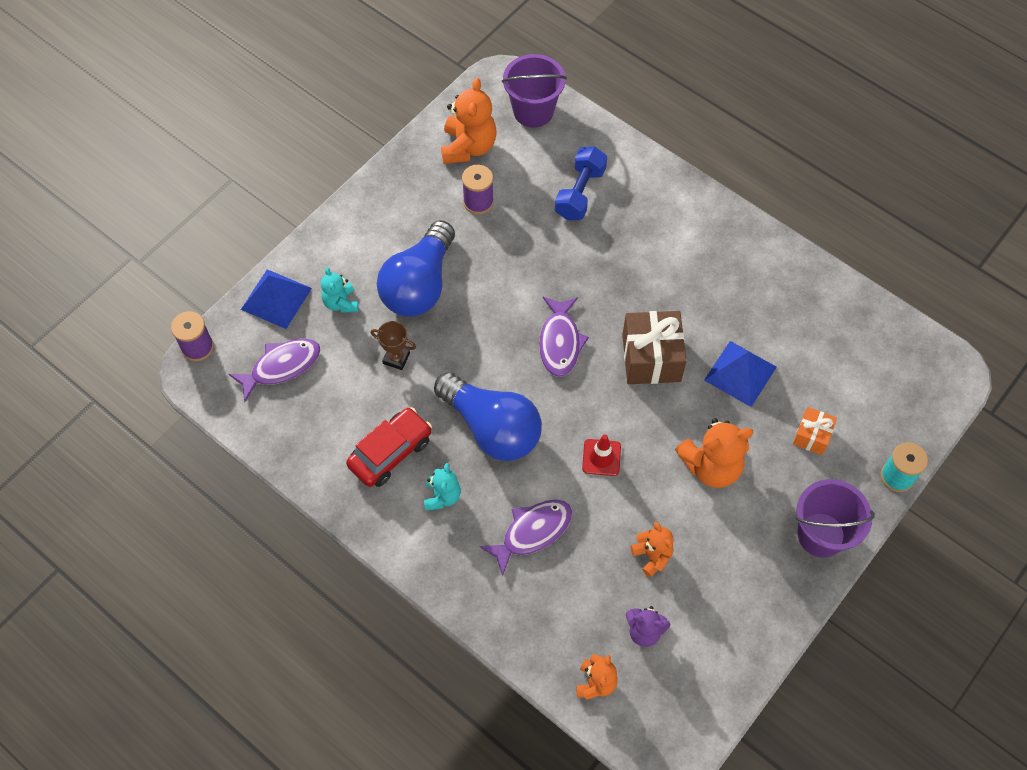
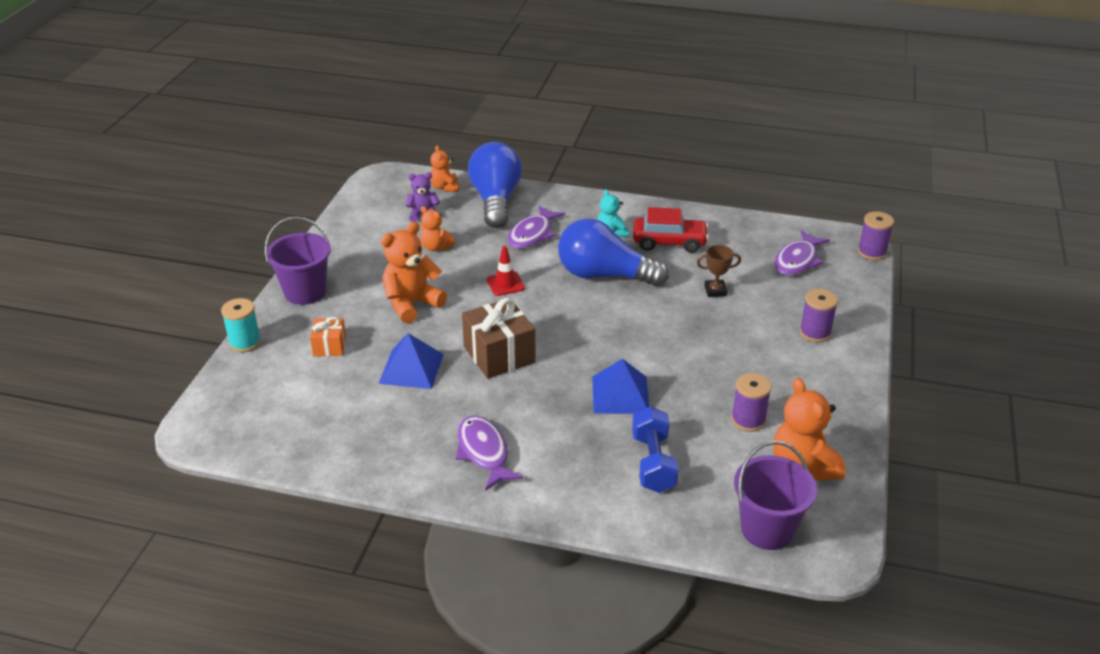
camera: 155 degrees right, 25 degrees down
(276, 298) = (849, 296): blue pyramid -> blue pyramid (620, 394)
(341, 303) = (795, 309): turquoise teddy bear -> none
(347, 268) = (815, 333): none -> purple spool
(390, 452) = (669, 242): red car -> red car turned 105 degrees counterclockwise
(419, 285) = (742, 341): blue light bulb -> blue light bulb (495, 201)
(560, 342) = (588, 341): purple fish -> purple fish (484, 452)

